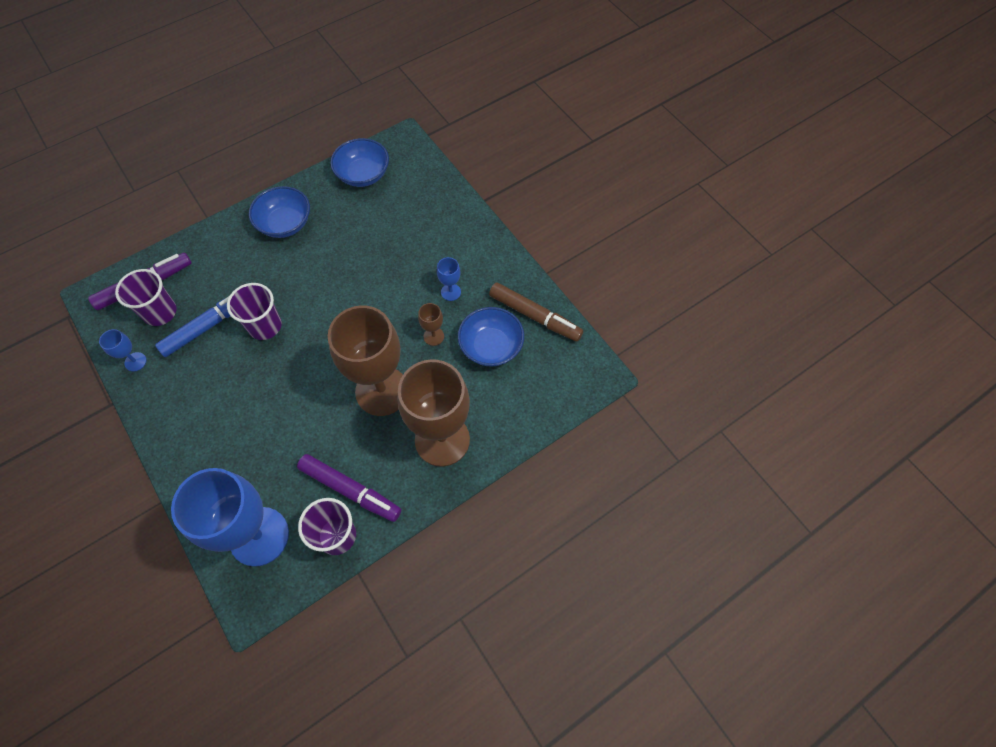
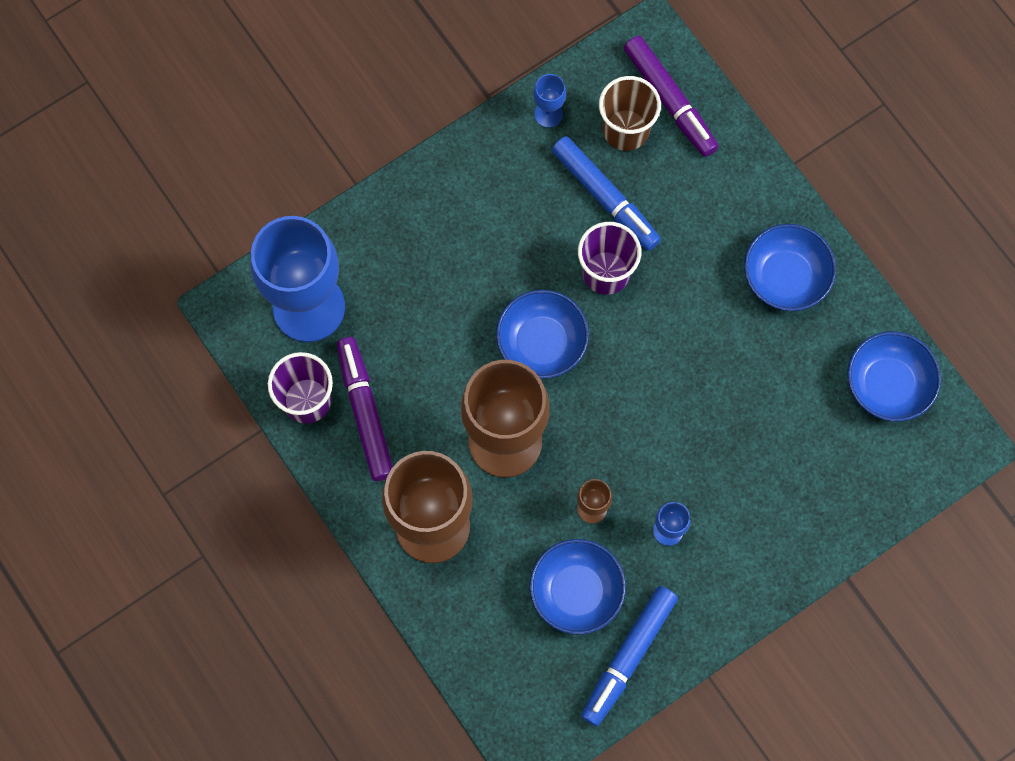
camera: 90 degrees right, 10 degrees up
(160, 312) = (625, 130): purple cup -> brown cup
(311, 367) = (542, 343): none -> blue bowl
(350, 490) = (365, 411): purple marker -> purple marker turned 135 degrees clockwise
(535, 316) = (628, 657): brown marker -> blue marker

